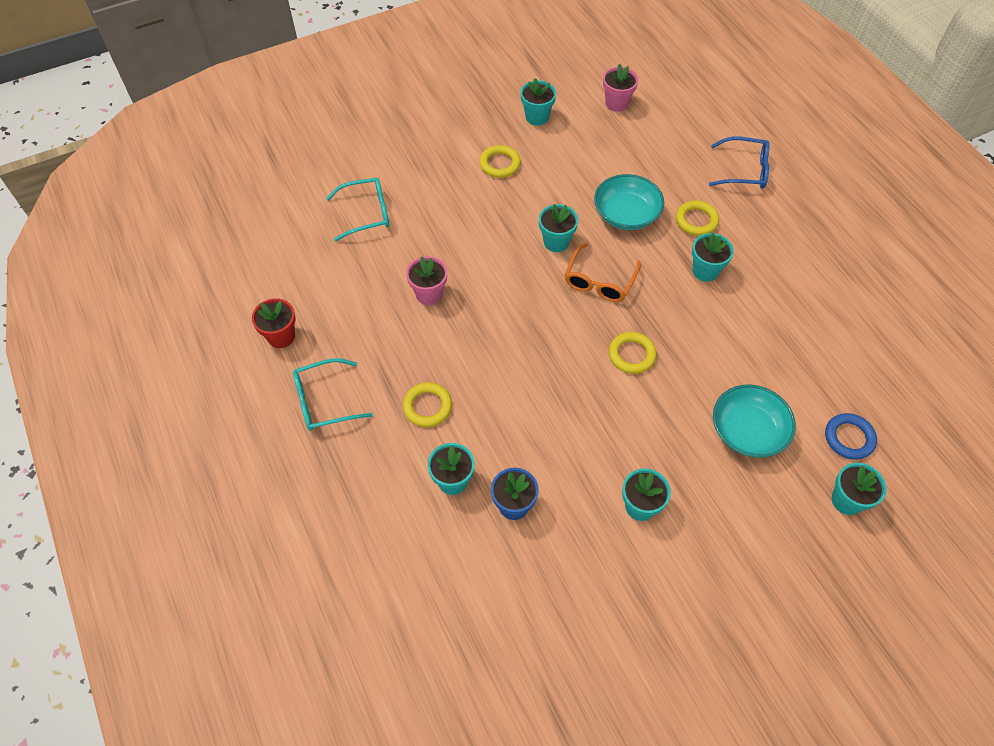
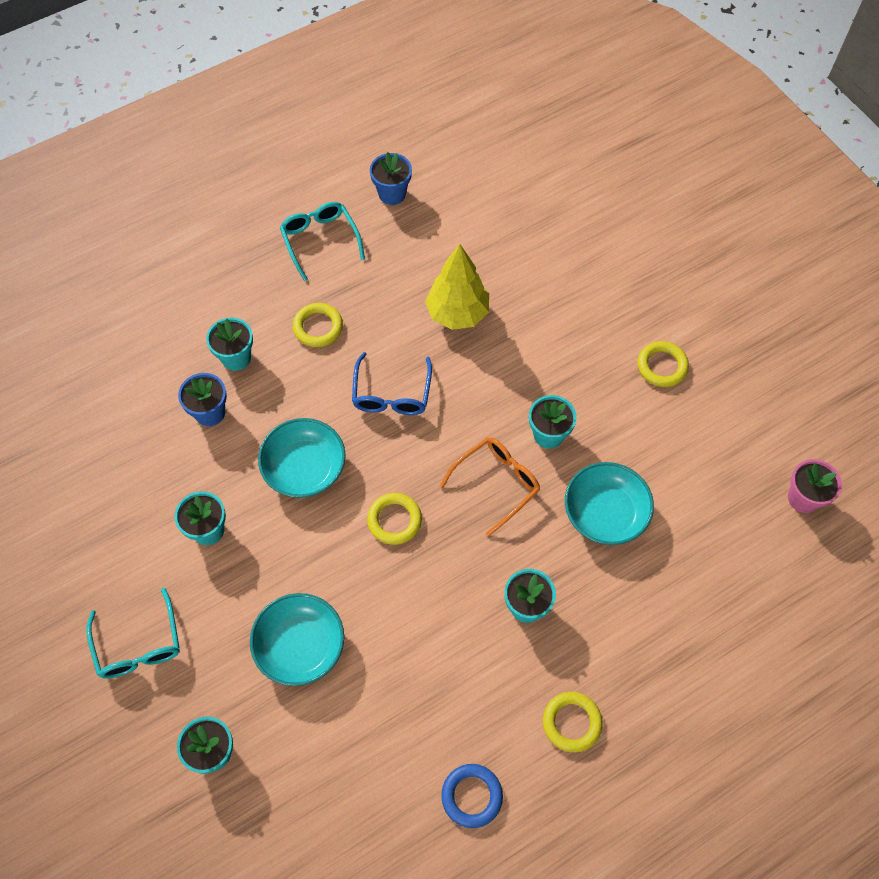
camera: 85 degrees right, 5 degrees up
(281, 336) = (392, 194): red flower pot -> blue flower pot
(366, 213) = (561, 241): turquoise glasses -> turquoise glasses (138, 644)
(429, 294) = (457, 313): pink flower pot -> yellow tree
(537, 117) = (753, 402): turquoise flower pot -> none
(578, 423) = (304, 467): none -> turquoise bowl
(599, 281) = (496, 484): orange glasses -> orange glasses turned 120 degrees clockwise
(696, 220) = (608, 598): yellow ring -> yellow ring (572, 722)
(744, 170) = (711, 665): blue glasses -> blue glasses (392, 393)
(849, 438) = (294, 765): blue ring -> blue ring (472, 796)

